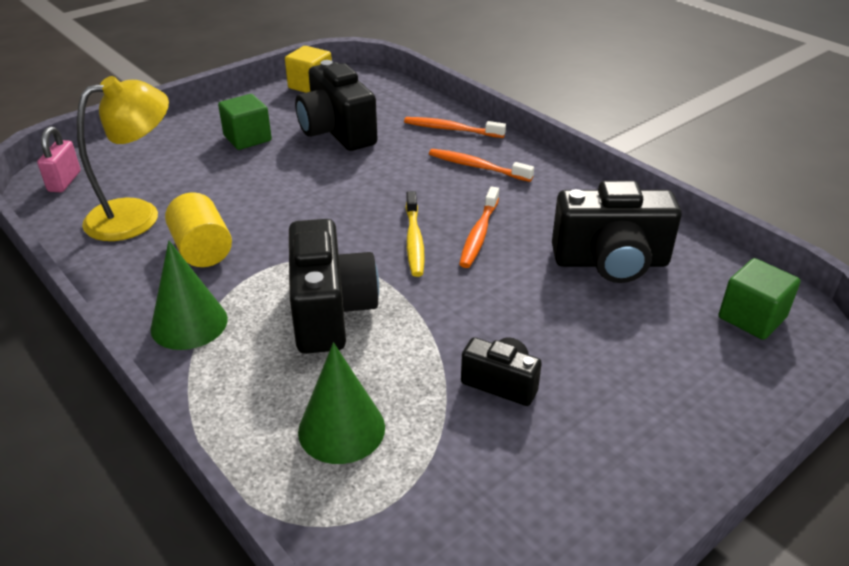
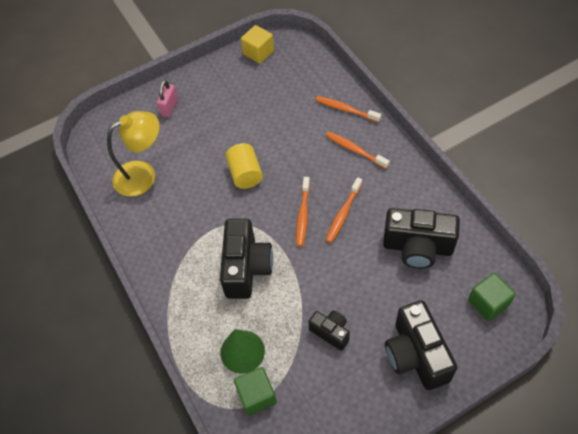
camera: 15 degrees right, 20 degrees up
(64, 181) = (101, 139): pink padlock -> pink padlock (170, 107)
(189, 323) = (170, 267): green cone -> none
(202, 249) = (179, 209): yellow cylinder -> yellow cylinder (245, 174)
(247, 138) = (212, 107): green cube -> green cube (256, 396)
(337, 132) = (270, 105): black camera -> black camera (416, 355)
(414, 240) = (303, 215): yellow toothbrush -> orange toothbrush

